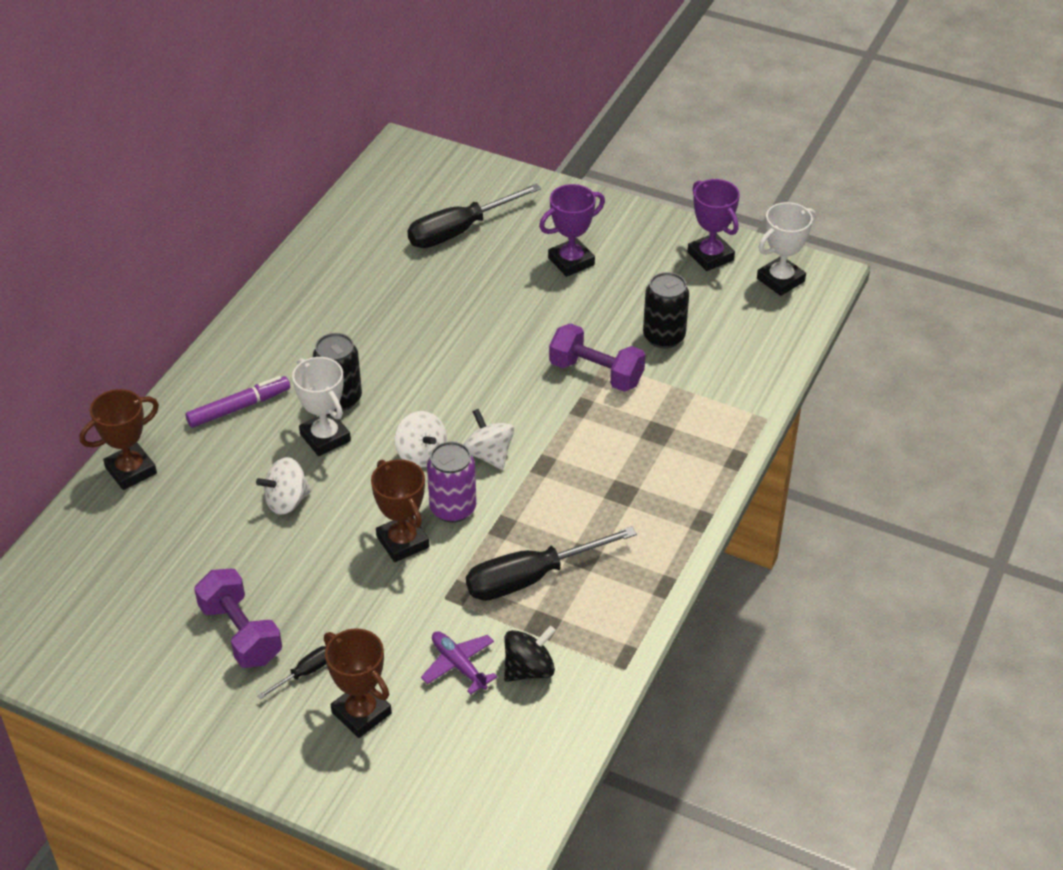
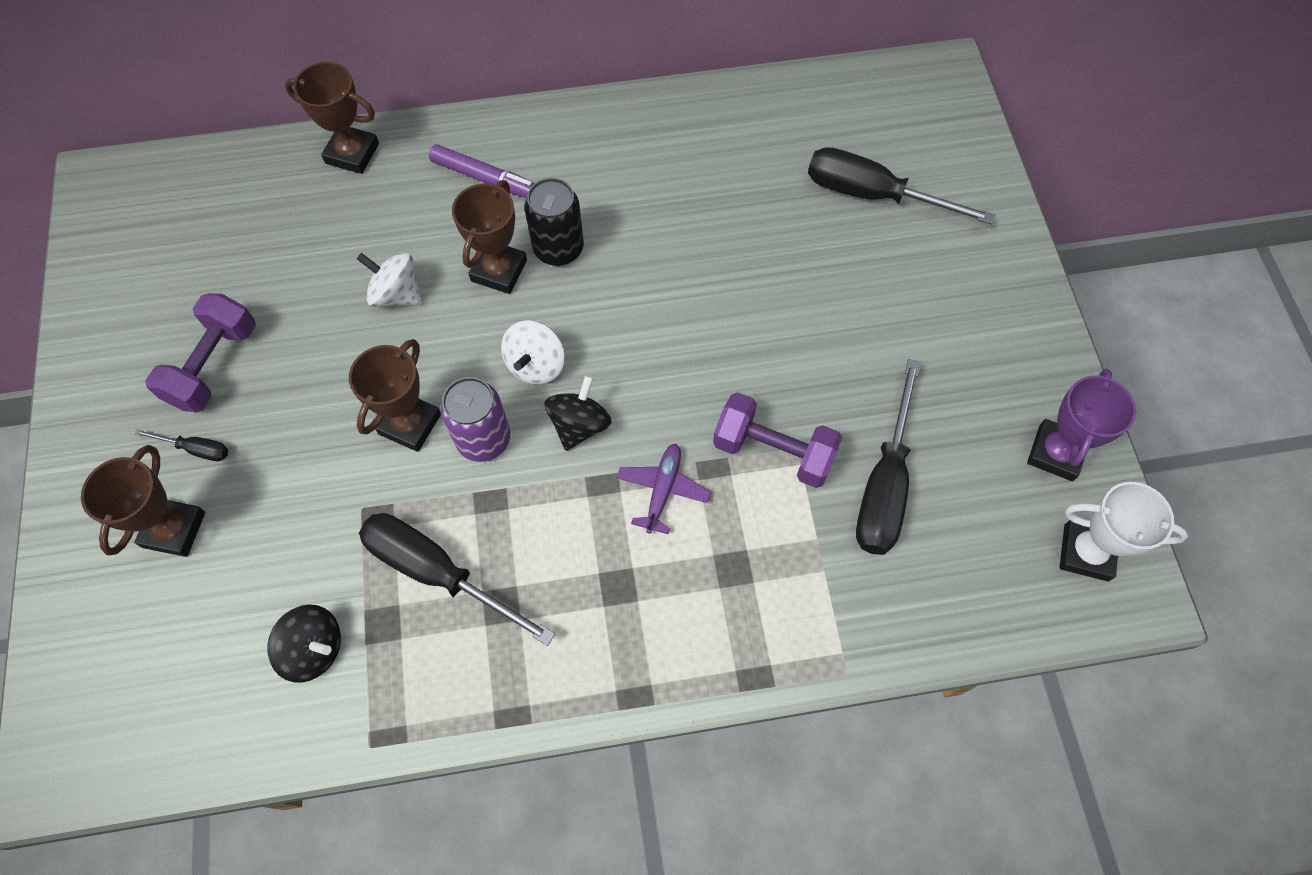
camera: 55 degrees right, 20 degrees up
(325, 437) = (499, 270): white trophy -> brown trophy
(458, 665) = (281, 578): purple plane -> purple plane (662, 490)
(489, 455) = (579, 425): white spinning top -> black spinning top
(571, 261) = (920, 321): purple trophy -> none
(596, 373) = (773, 451): purple dumbbell -> purple dumbbell turned 60 degrees counterclockwise
(664, 337) = (884, 484): black can -> black screwdriver

